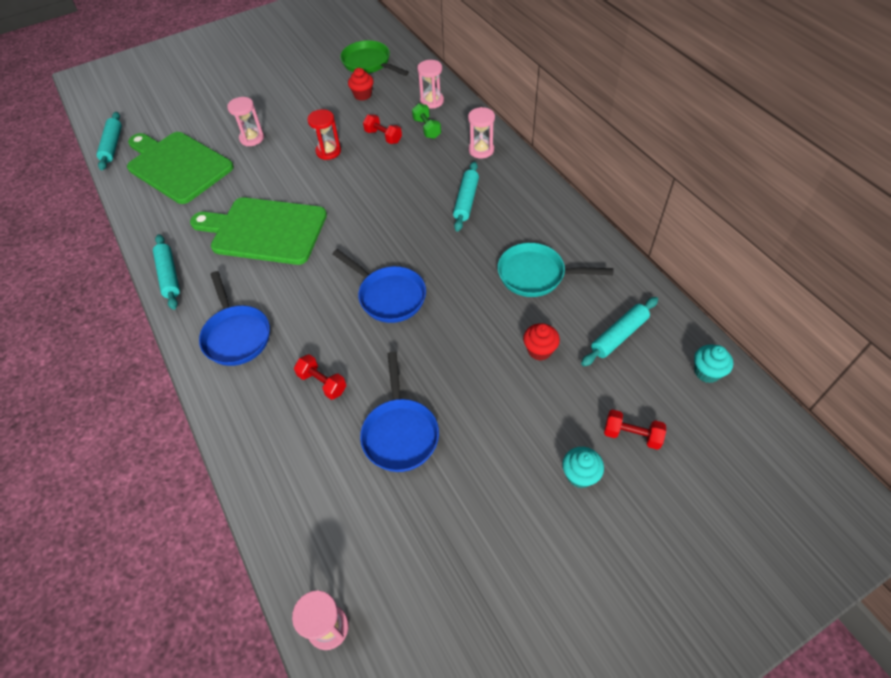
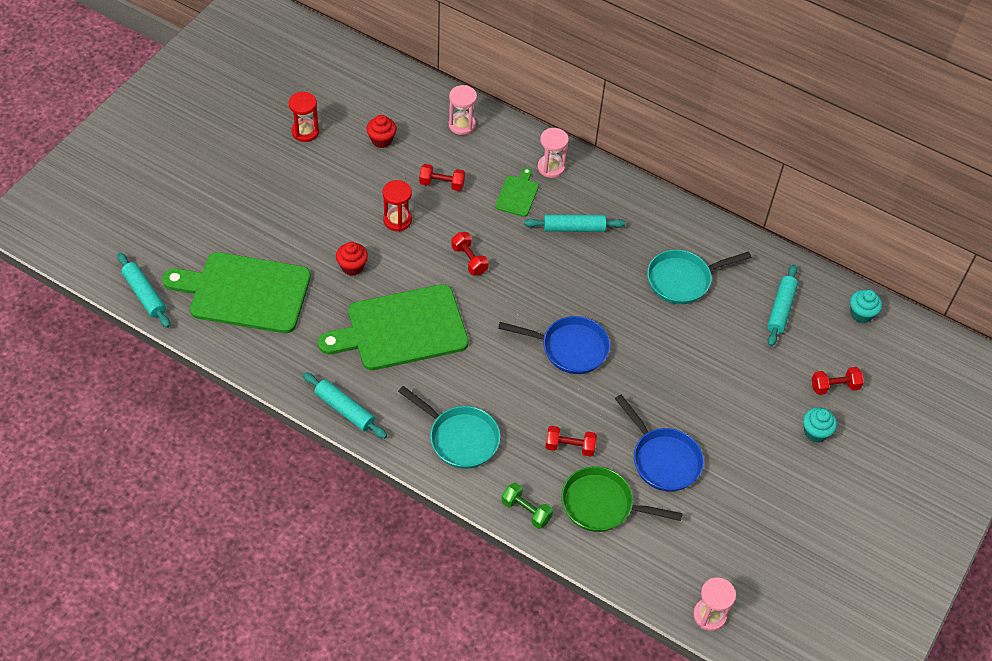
camera: 35 degrees left, 0 degrees up
(236, 335) = (460, 438): blue pan -> turquoise pan
(252, 138) = (301, 232): pink hourglass -> none
(313, 75) = (305, 132): none -> red hourglass
(360, 197) = (469, 260): none -> red dumbbell
(369, 63) = (357, 97): green pan -> green pan (602, 505)
(427, 128) = (480, 160): green dumbbell -> green dumbbell (526, 511)
(438, 161) = (517, 194): none -> green cutting board
(466, 201) = (574, 228): turquoise rolling pin -> turquoise rolling pin turned 75 degrees counterclockwise
(539, 350) = (727, 346): red cupcake -> red cupcake (352, 267)

